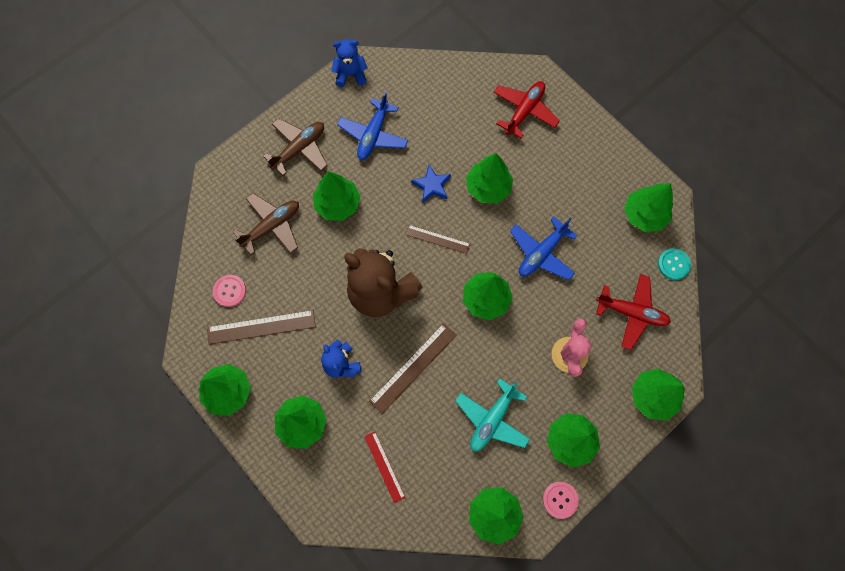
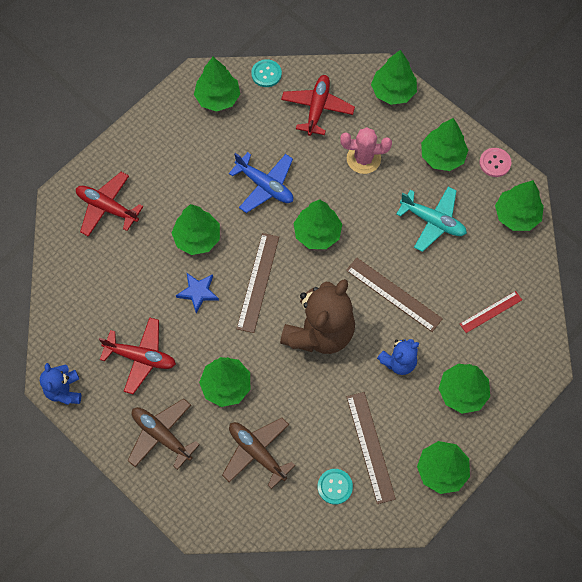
camera: 95 degrees left, 5 degrees down
(229, 291) = (335, 486): pink button -> turquoise button
(373, 135) = (141, 357): blue plane -> red plane
(437, 239) = (258, 282): brown ruler -> brown ruler, size x1.57

